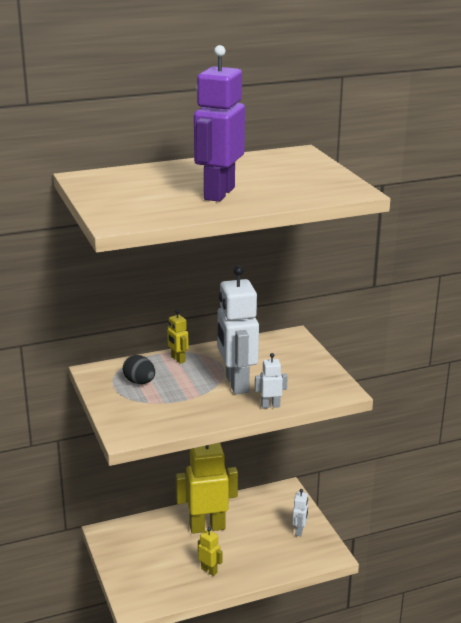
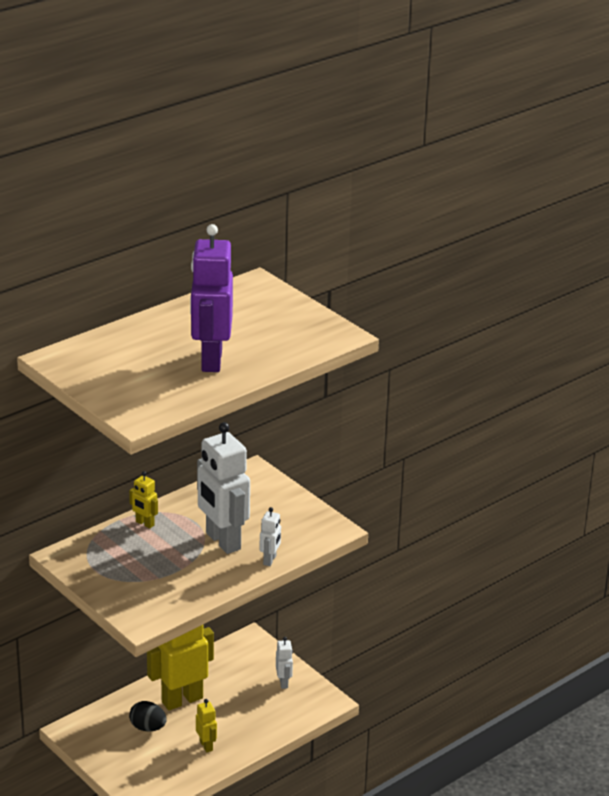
camera: 20 degrees left, 5 degrees up
(139, 382) = (119, 559): black egg -> black egg (148, 728)
(209, 570) = (206, 746): yellow robot -> yellow robot turned 45 degrees clockwise
(270, 405) = (270, 560): white robot -> white robot turned 135 degrees clockwise

